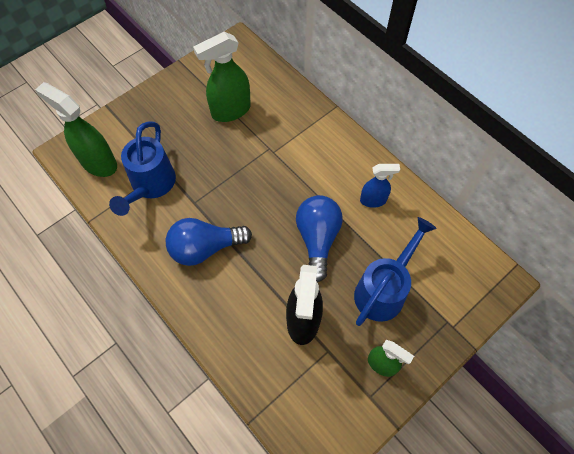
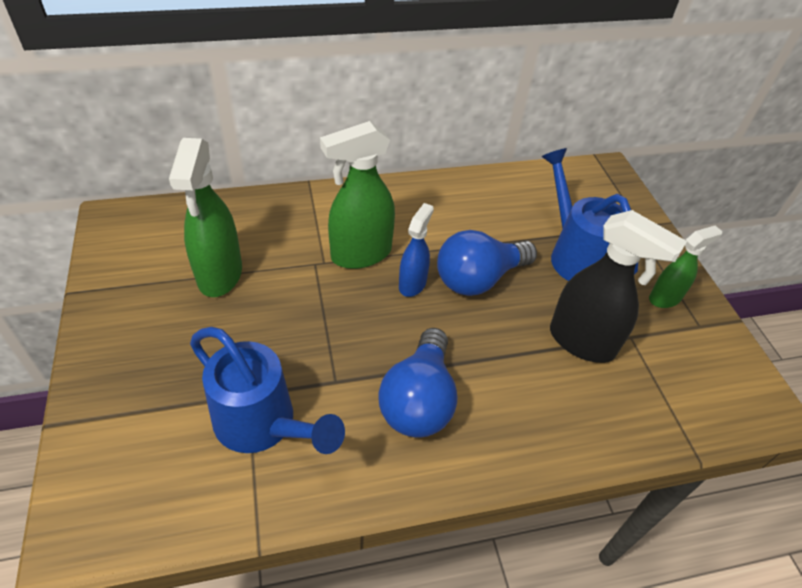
camera: 65 degrees left, 15 degrees down
(98, 163) = (154, 485): green spray bottle -> green spray bottle (360, 254)
(317, 239) = (478, 279): blue light bulb -> blue light bulb turned 60 degrees counterclockwise
(373, 200) = (458, 210): blue spray bottle -> blue spray bottle (412, 284)

